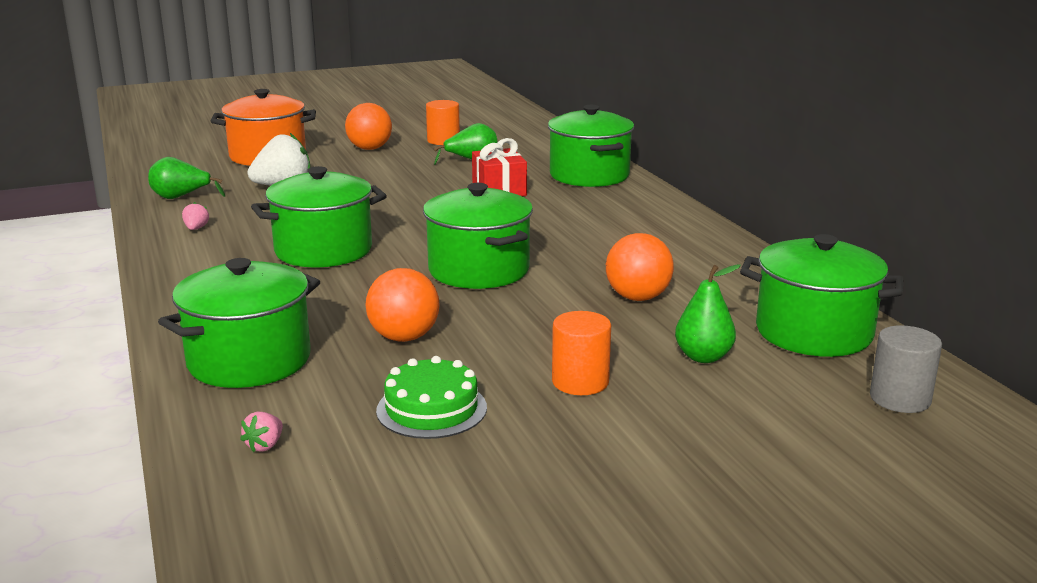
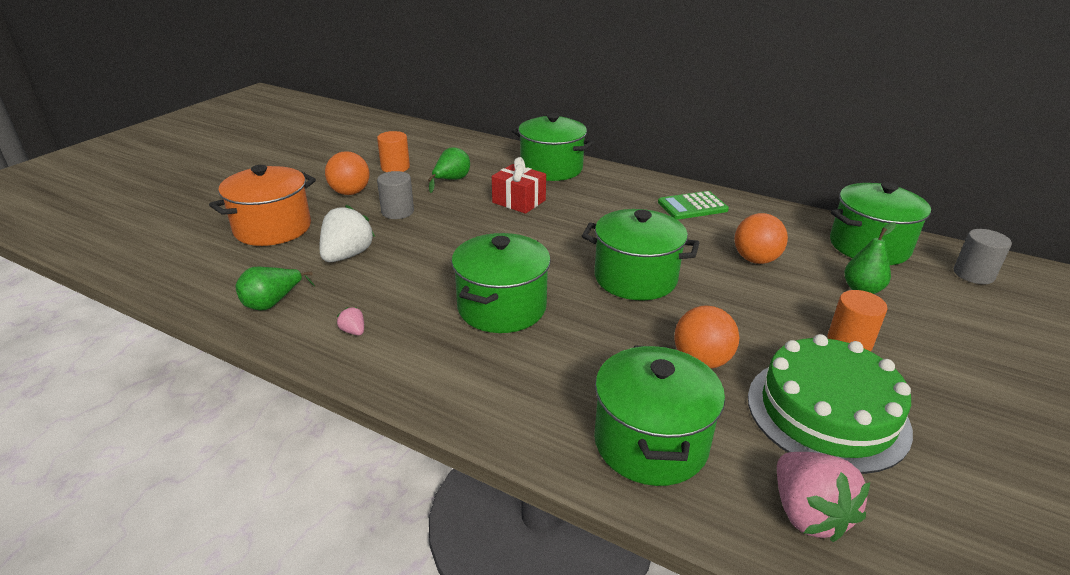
camera: 40 degrees left, 10 degrees up
(265, 445) = (808, 514): pink strawberry -> pink strawberry, size x2.25
(379, 170) = (397, 212): none -> grey cylinder
(431, 409) = (827, 412): green cake -> green cake, size x1.72
(673, 241) = (692, 206): none -> green calculator

